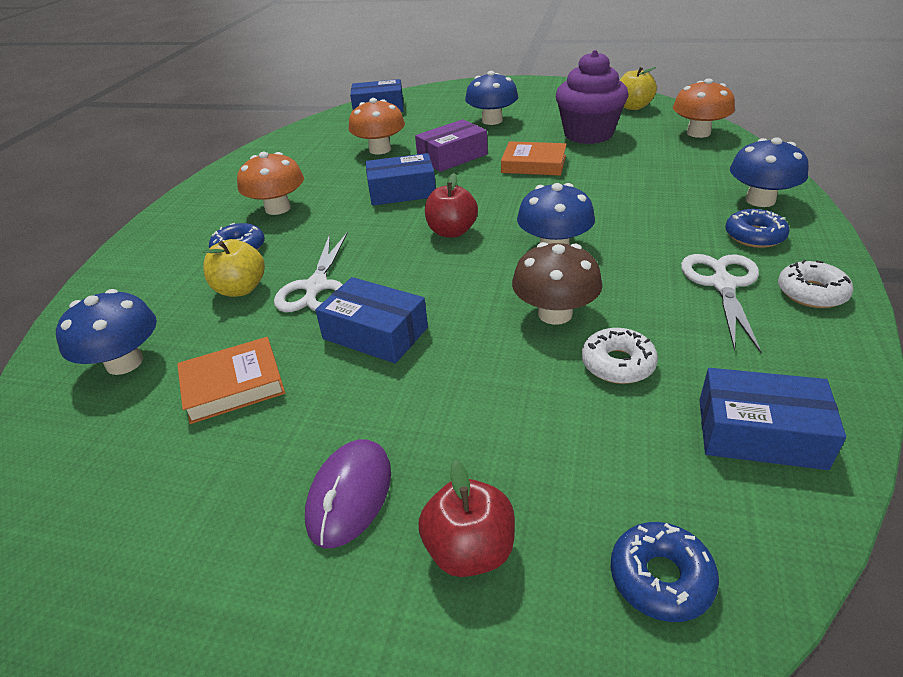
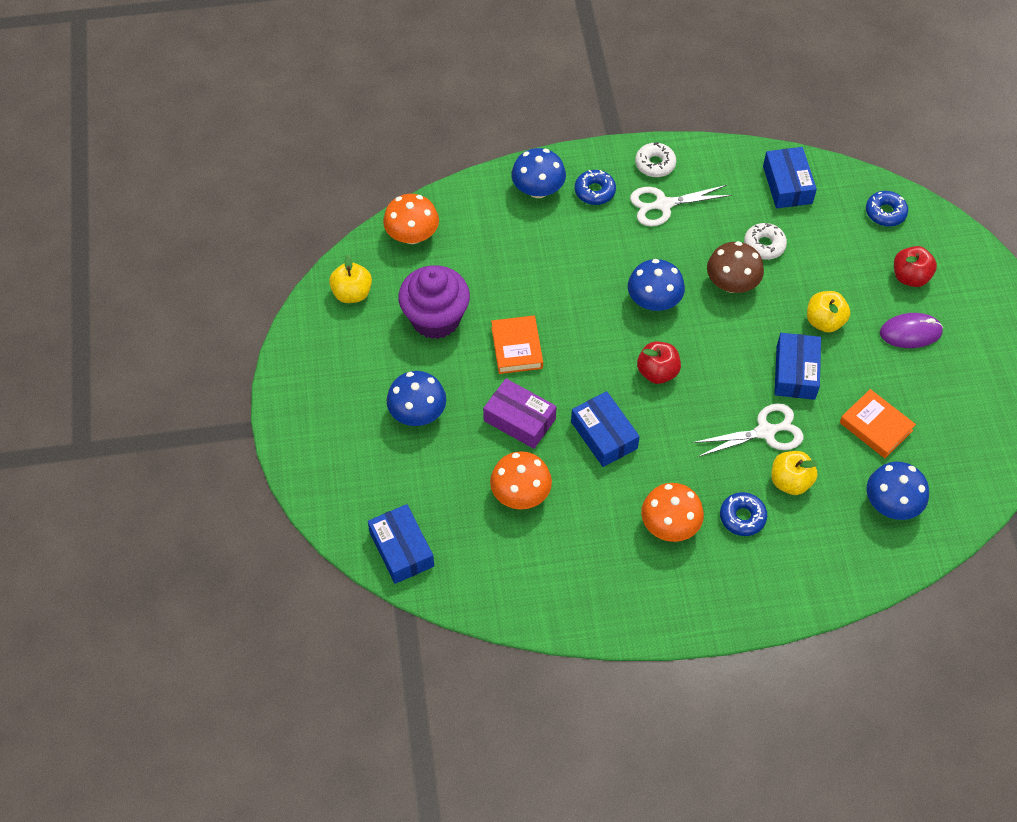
camera: 115 degrees left, 20 degrees up
(439, 388) = (824, 321): none -> yellow apple

